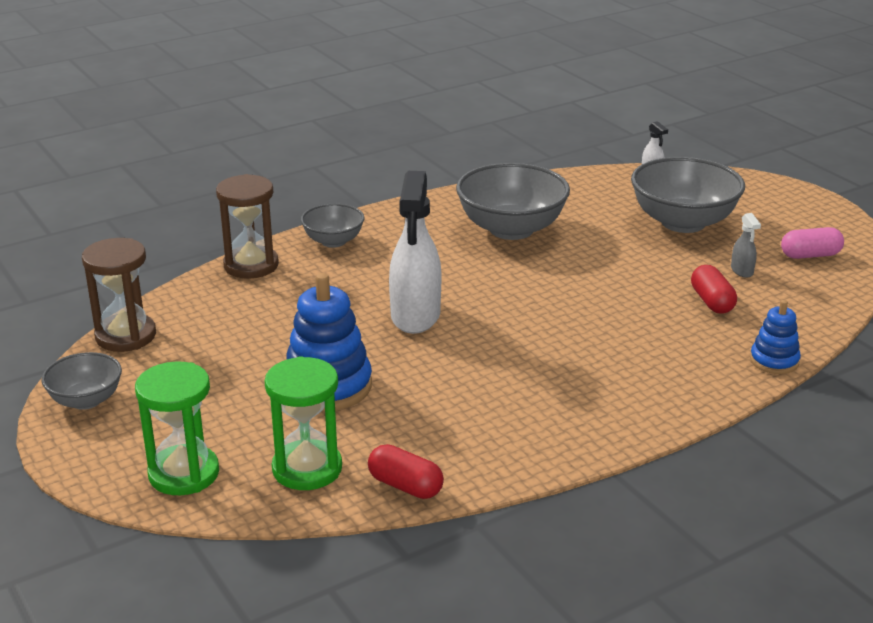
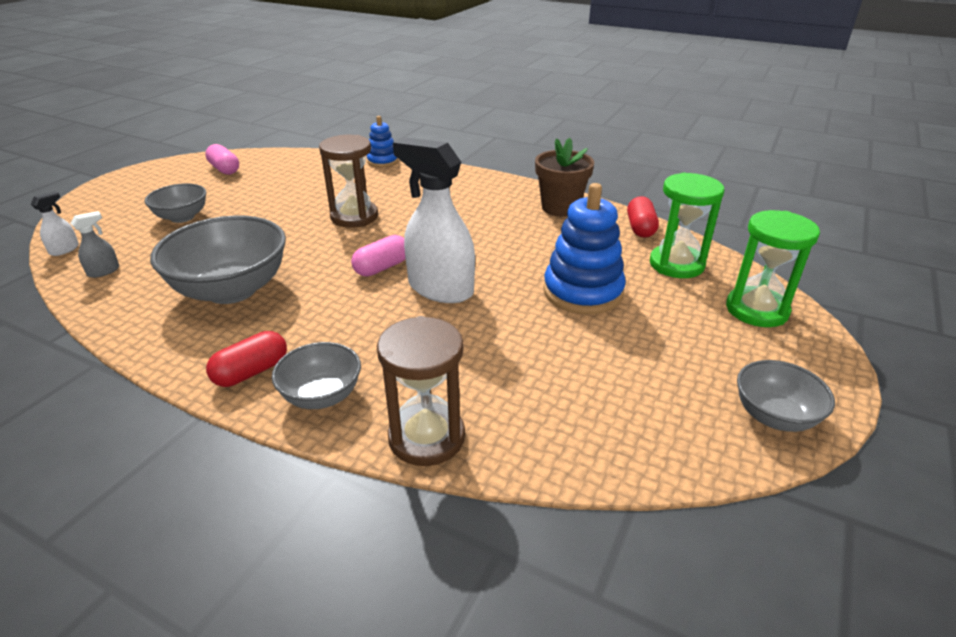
camera: 120 degrees left, 5 degrees up
(126, 336) = (660, 458): brown hourglass -> brown hourglass (354, 217)
(415, 316) = (440, 288): white spray bottle -> white spray bottle turned 120 degrees counterclockwise
(482, 297) = (382, 267): none -> pink capsule
(514, 448) = (560, 207): none -> brown flower pot
(683, 222) = (182, 217): grey bowl -> grey bowl, size x0.56
(712, 302) = (319, 187): red capsule -> red capsule (251, 372)
(742, 271) = (263, 185): grey spray bottle -> grey spray bottle (104, 271)

